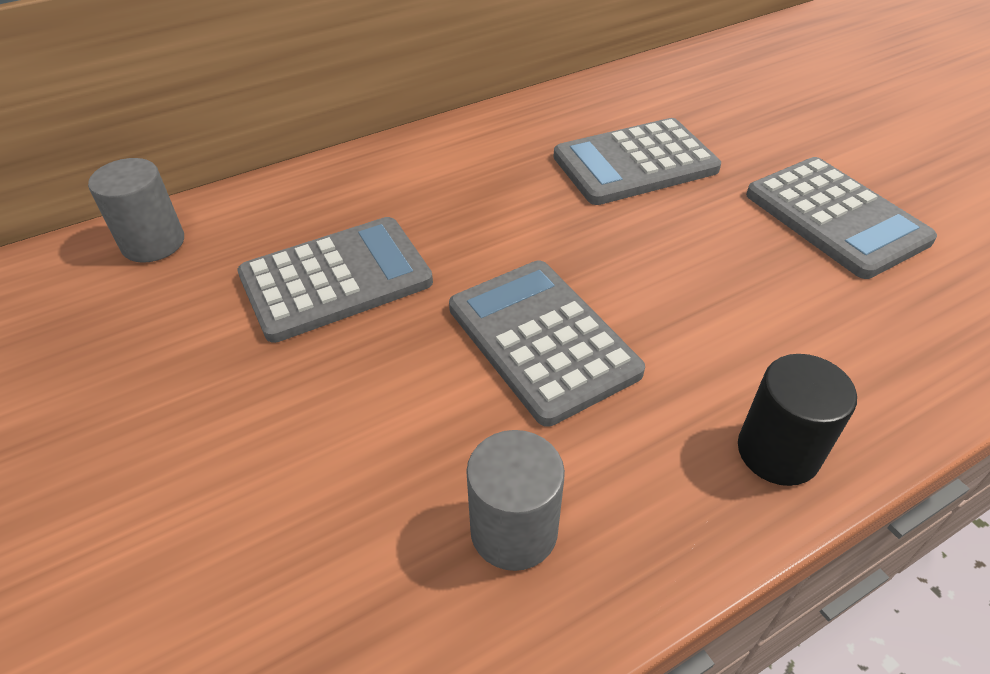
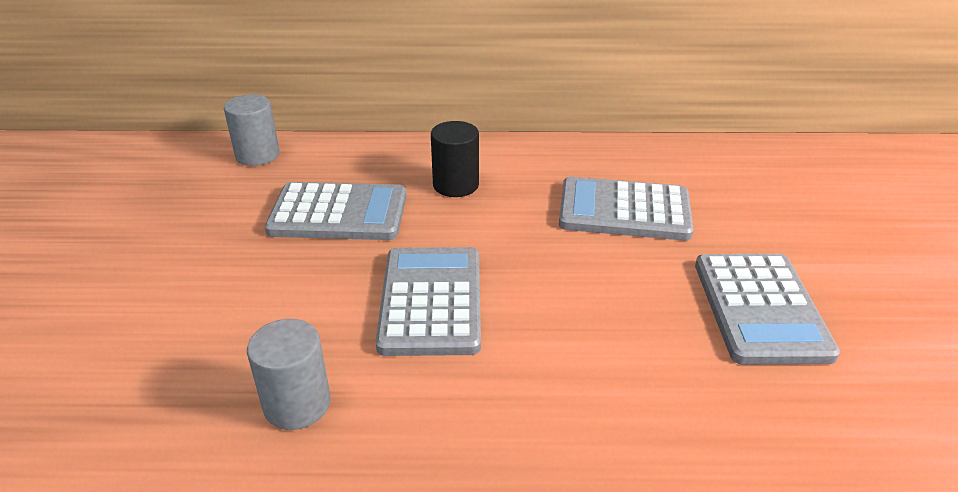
camera: 30 degrees right, 10 degrees down
(778, 452) = (524, 446): black cylinder -> black cylinder (456, 185)

